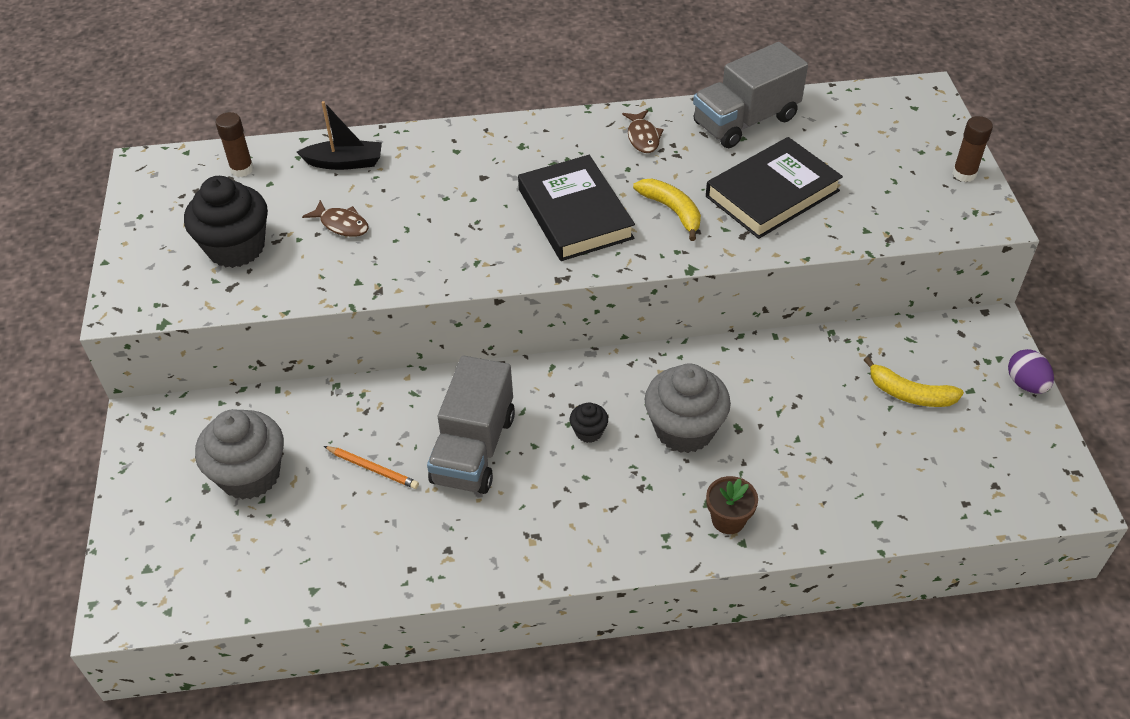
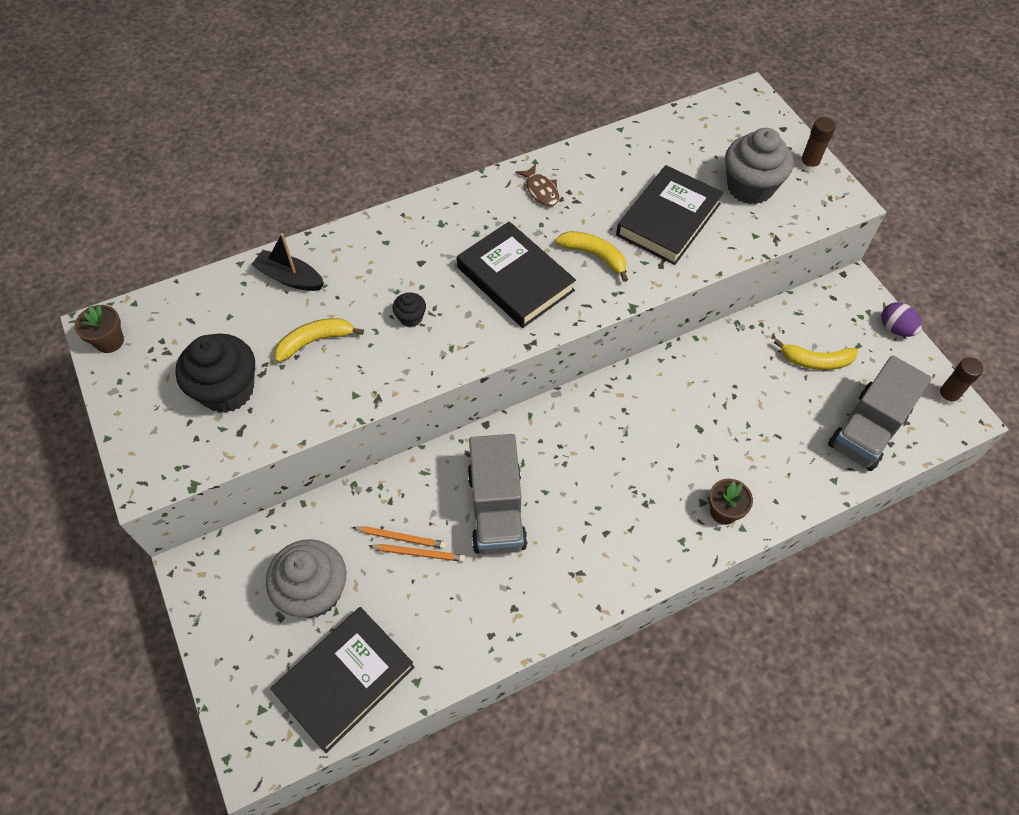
camera: 20 degrees left, 10 degrees up
(148, 180) = (109, 341): none -> brown flower pot
(241, 566) = (345, 680): none -> black book
(242, 169) = (196, 308): brown glue stick -> brown glue stick (946, 396)
(342, 224) = (315, 341): brown fish -> yellow banana
(345, 162) = (290, 278): black boat -> black boat turned 135 degrees counterclockwise
(361, 449) = (401, 538): none -> orange pencil
(588, 432) = (584, 466): black cupcake -> black cupcake (411, 317)
(684, 429) = (658, 442): grey cupcake -> grey cupcake (750, 187)
(745, 121) = (619, 155): grey truck -> grey truck (867, 429)

